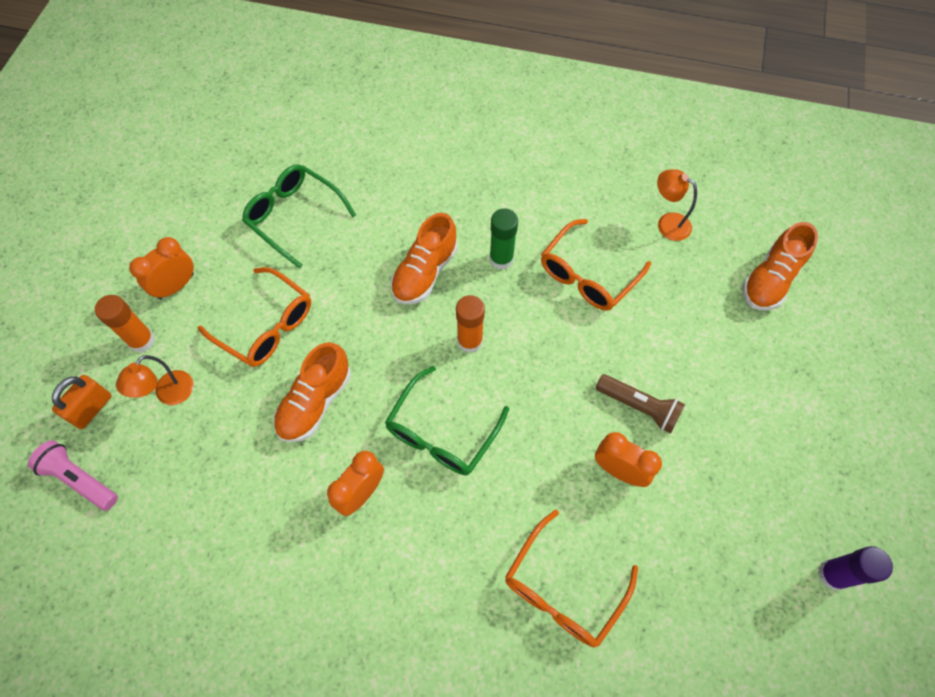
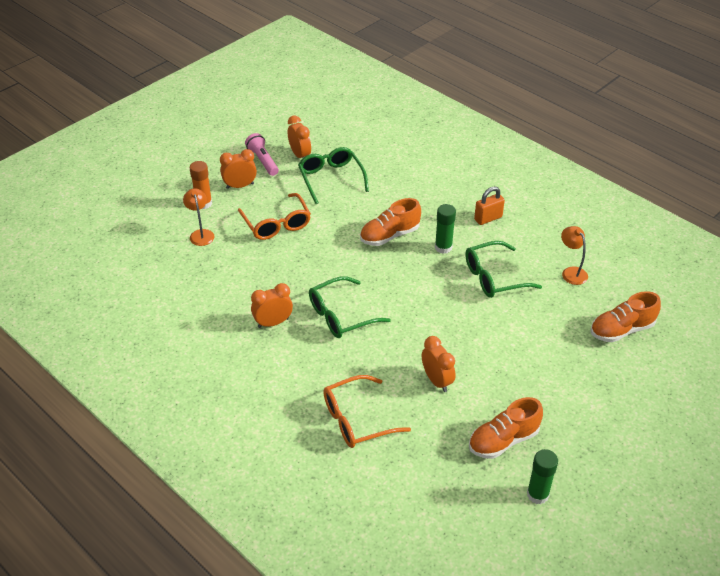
camera: 30 degrees right, 20 degrees down
(80, 479) = (129, 251): pink flashlight -> pink flashlight (263, 161)
(92, 409) = (156, 223): orange padlock -> orange padlock (488, 218)
(169, 395) = (201, 234): orange lamp -> orange lamp turned 105 degrees clockwise
(229, 197) = (300, 155): none -> orange clock
(315, 402) = (278, 270): orange shoe -> orange shoe (503, 440)
(470, 341) = (391, 279): orange glue stick -> none
(587, 275) = (494, 277): orange glasses -> green glasses
(639, 407) = (475, 356): brown flashlight -> none
(832, 575) = (537, 494): purple glue stick -> green glue stick

